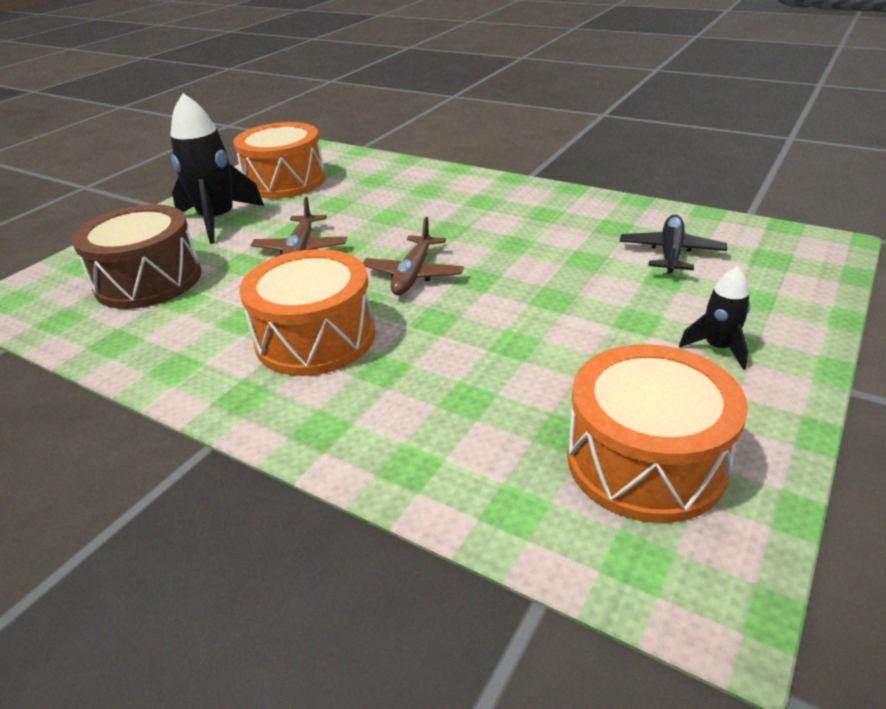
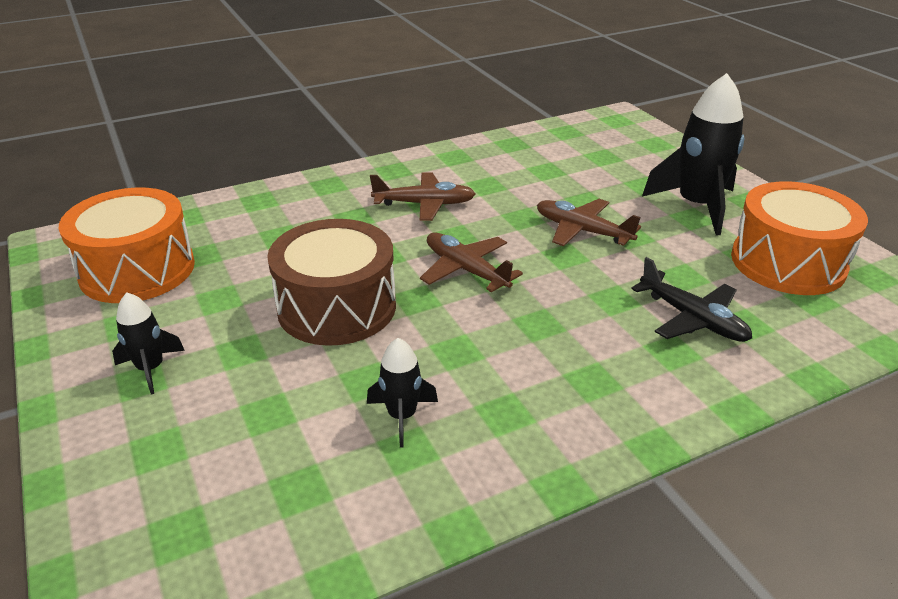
camera: 120 degrees right, 0 degrees up
(149, 280) = (595, 163): brown drum -> brown drum (337, 307)
(315, 338) = (425, 204): orange drum -> brown plane
(594, 237) = (402, 416): none -> black rocket
(670, 253) = (299, 454): black plane -> black plane (692, 319)

